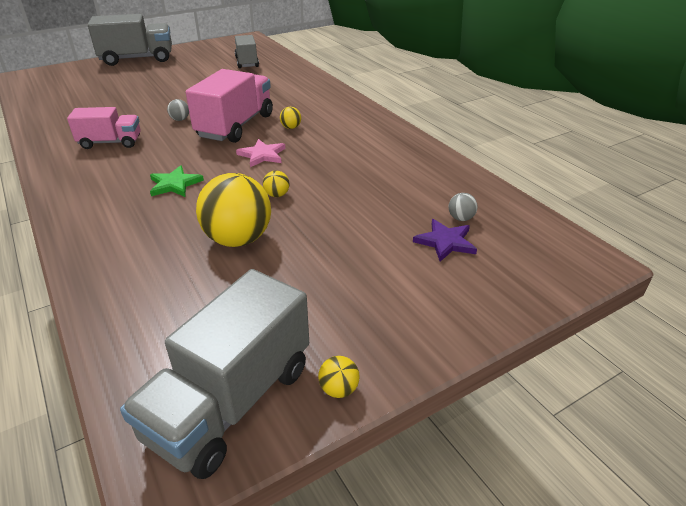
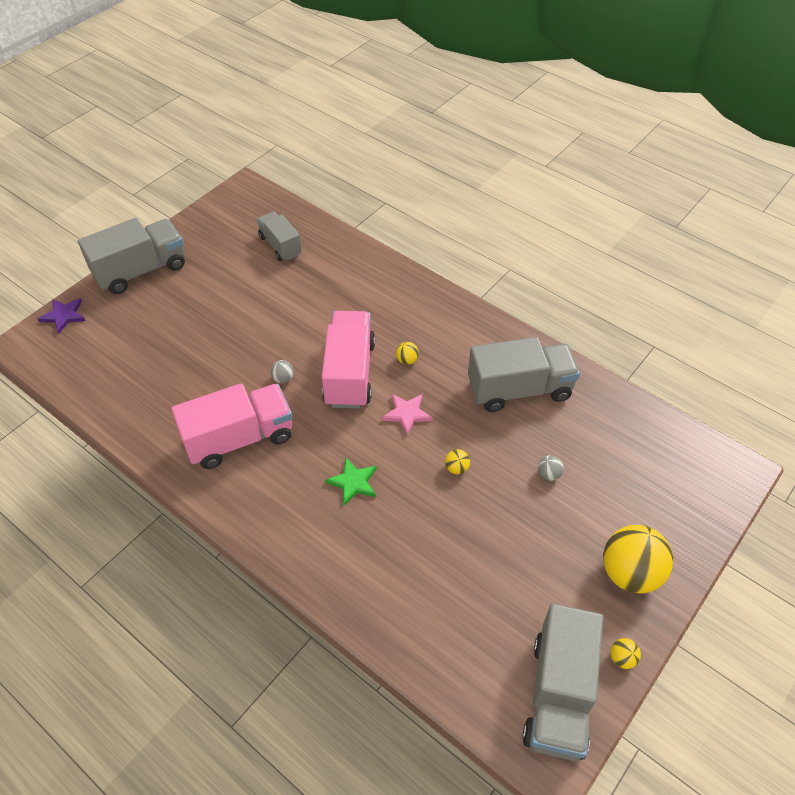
camera: 20 degrees left, 15 degrees up
(110, 142) = (239, 438): pink truck -> pink truck, size x1.63
(238, 239) = (460, 536): yellow ball -> yellow ball (630, 573)
(379, 160) = (519, 389): none -> grey truck
(445, 242) = (625, 484): purple star -> purple star (63, 316)
(461, 218) = (624, 451): grey ball -> grey ball (548, 474)

